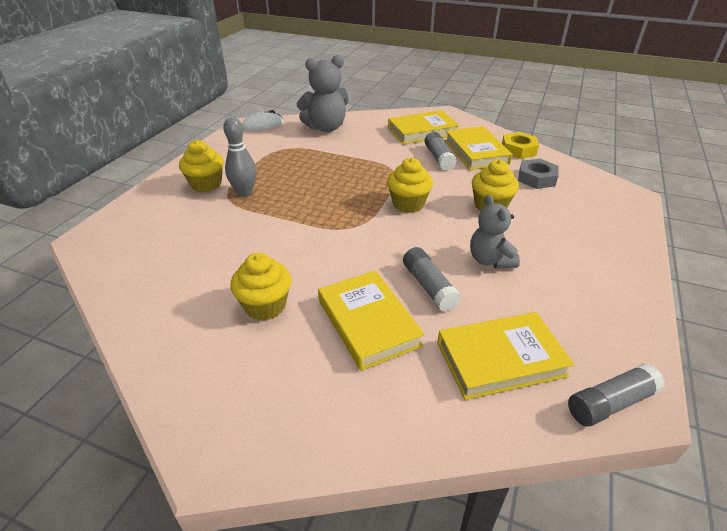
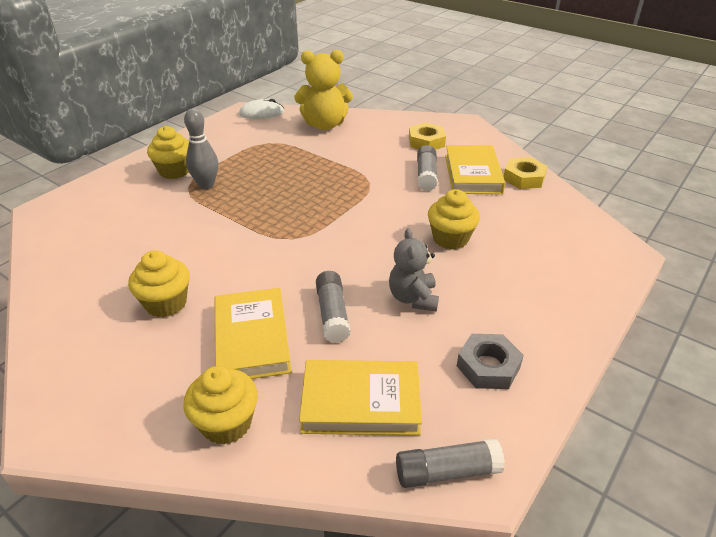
camera: 15 degrees right, 0 degrees up
(326, 128) = (324, 125): grey teddy bear -> yellow teddy bear
(408, 204) = (363, 222): yellow cupcake -> yellow cupcake (226, 423)
(422, 131) = (426, 142): yellow book -> yellow nut
(536, 178) = (523, 215): grey nut -> grey nut (488, 366)

